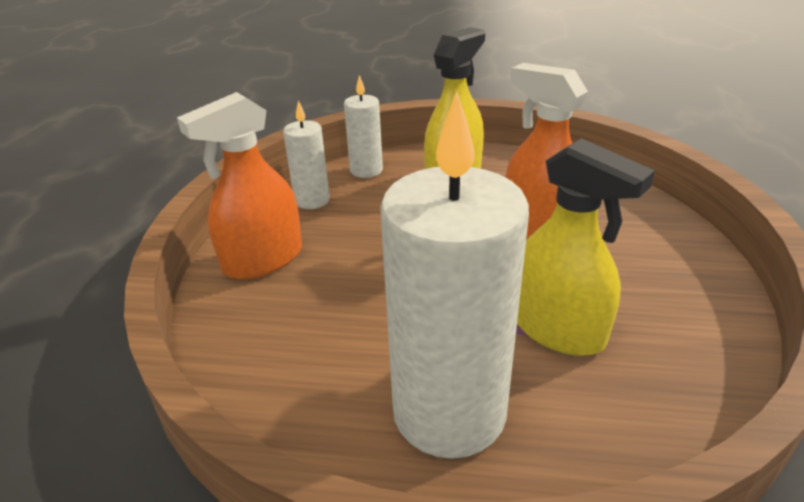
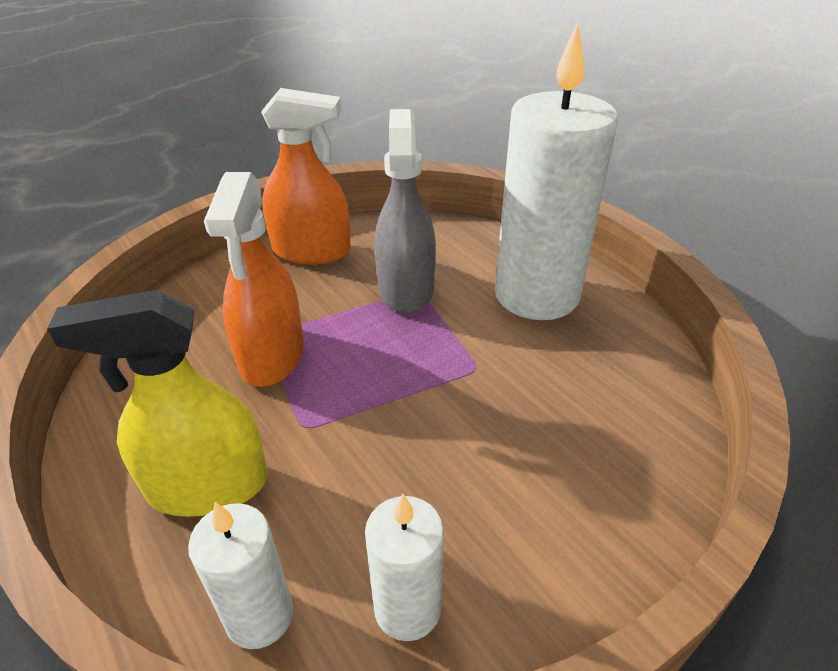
camera: 135 degrees left, 5 degrees up
(263, 260) = (564, 532): orange spray bottle -> orange spray bottle (311, 251)
(557, 329) = (406, 289): yellow spray bottle -> grey spray bottle

